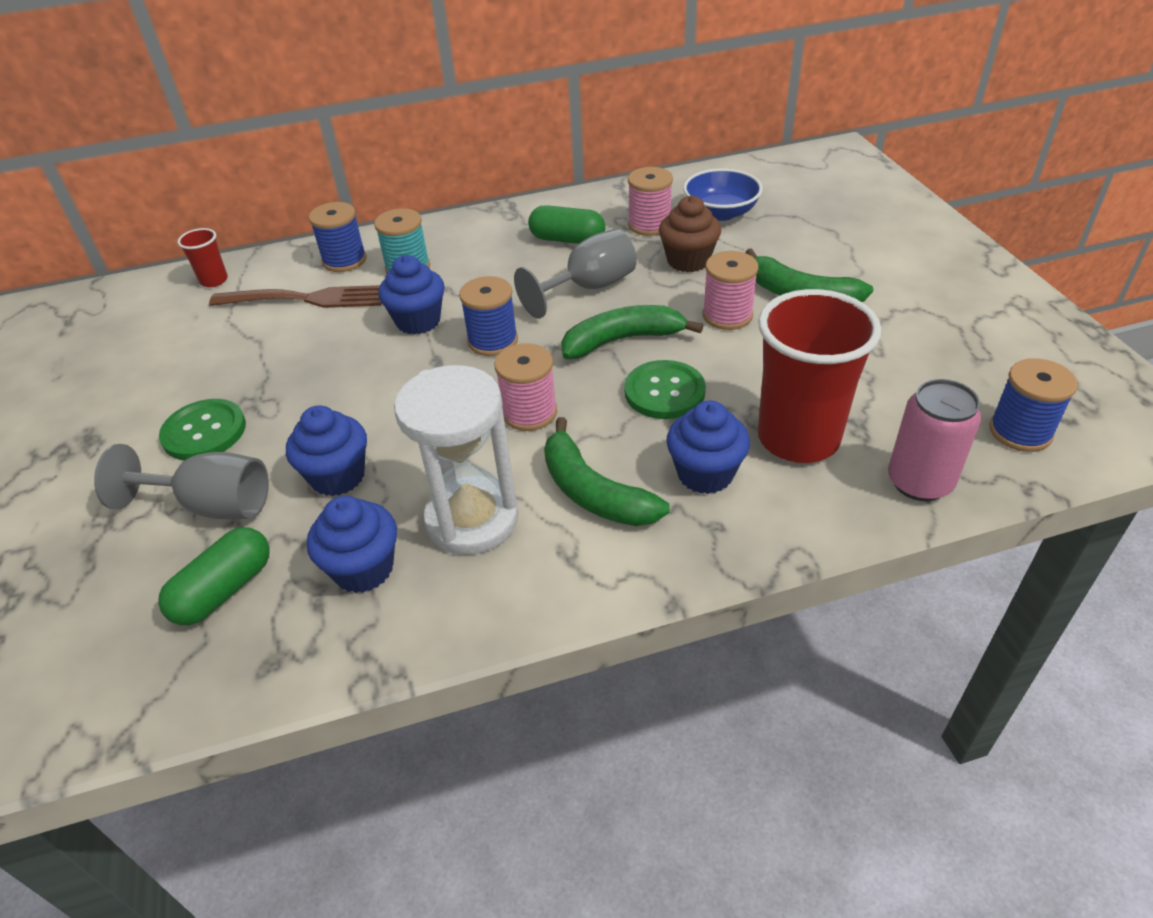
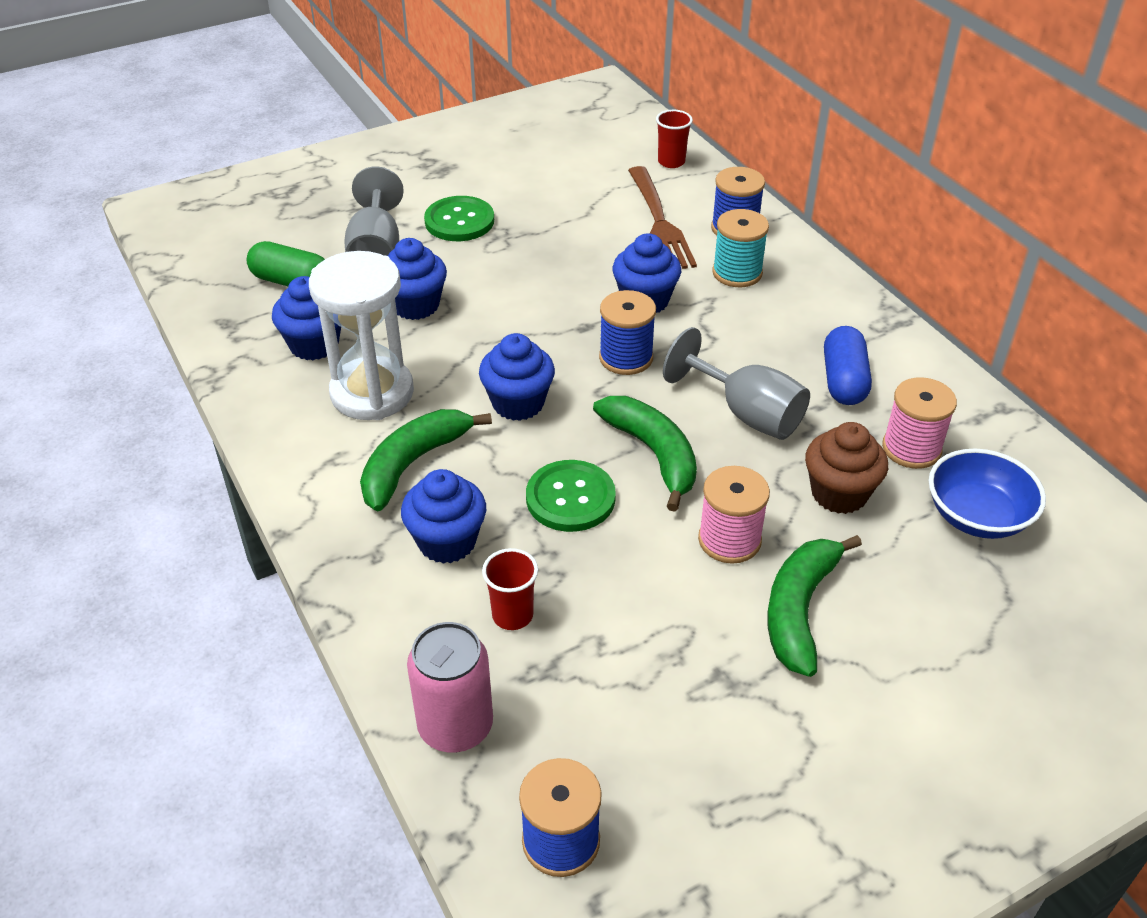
camera: 75 degrees right, 0 degrees up
(529, 412) = (518, 403): pink spool -> blue cupcake
(567, 239) = (844, 381): green capsule -> blue capsule
(798, 438) = (512, 615): red cup -> red cup, size x0.45

